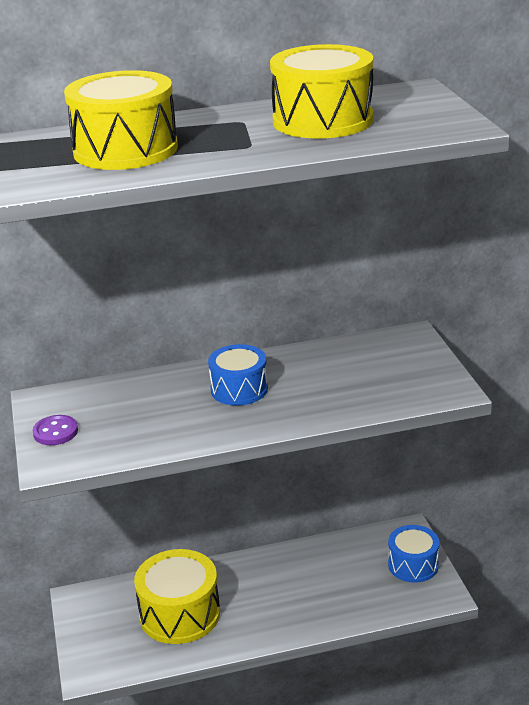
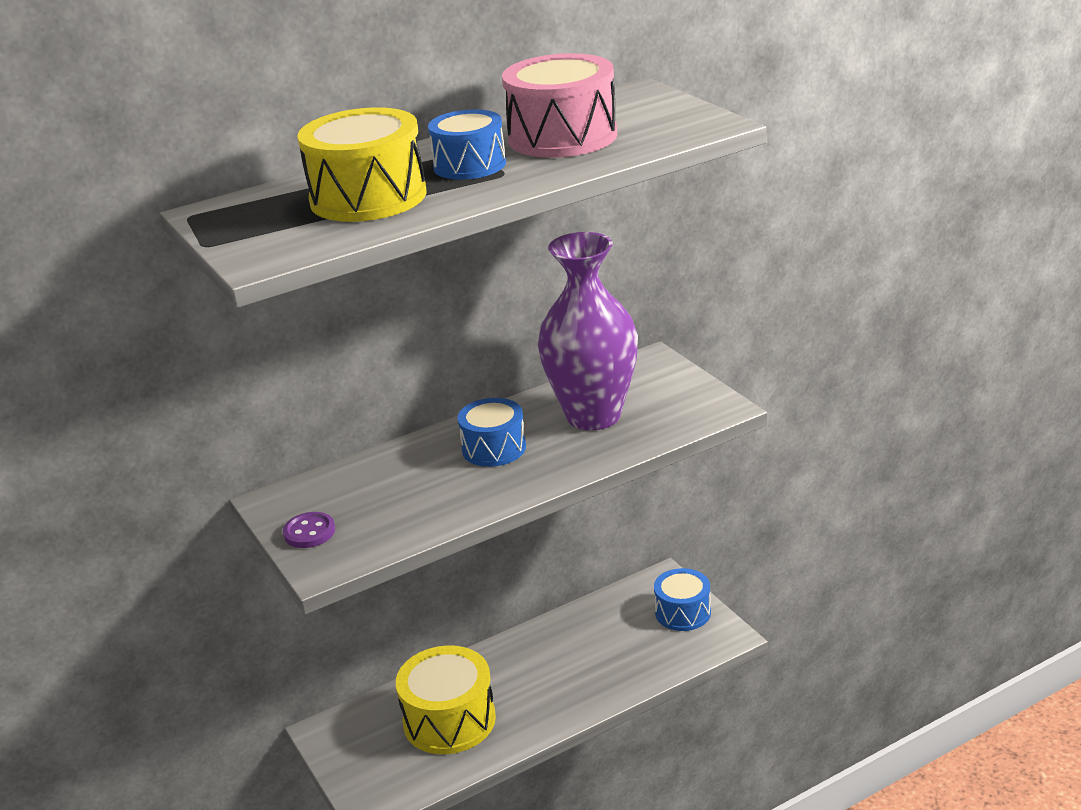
camera: 15 degrees left, 0 degrees up
(227, 134) = (469, 165): none -> blue drum
(322, 120) = (562, 137): yellow drum -> pink drum
(336, 376) = (593, 416): none -> purple vase

